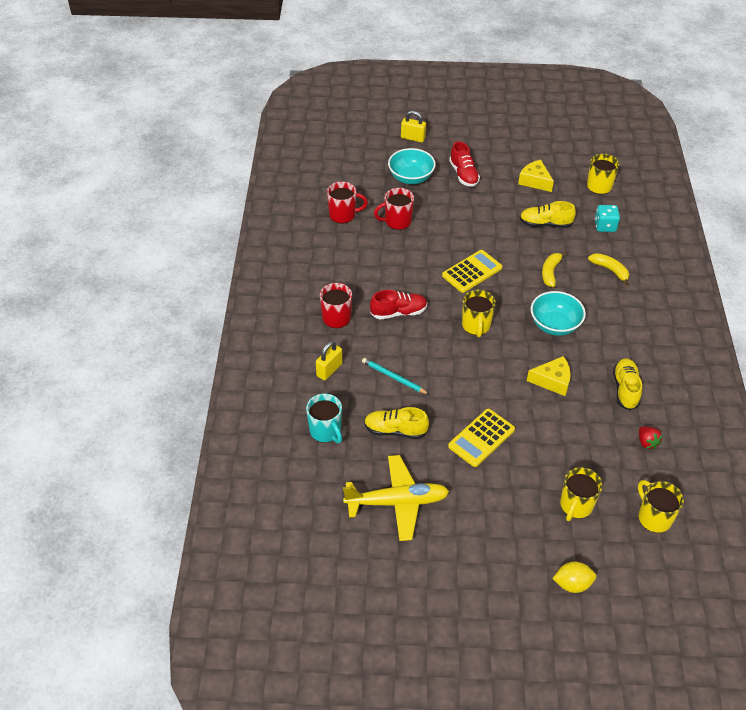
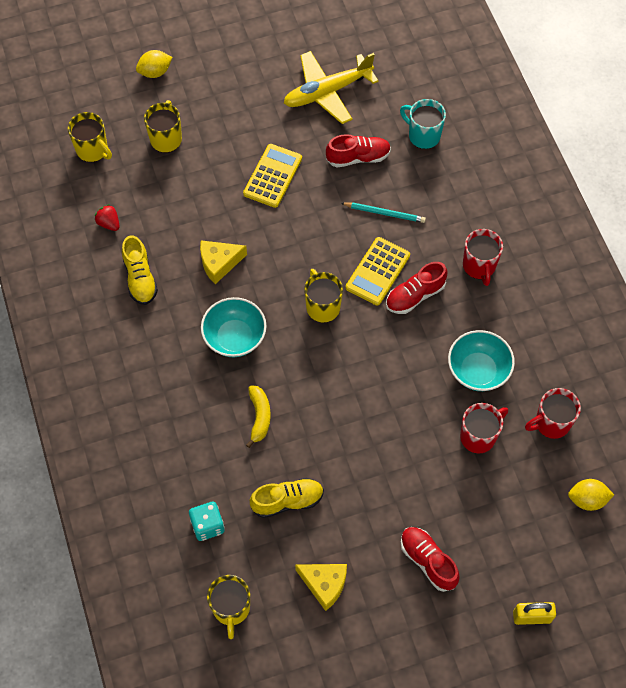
camera: 160 degrees right, 15 degrees up
(329, 370) = (453, 200): yellow padlock -> none
(345, 175) = (587, 499): none -> yellow lemon
(395, 430) = (358, 157): yellow shoe -> red shoe
(411, 178) = (497, 527): turquoise bowl -> turquoise bowl (478, 370)
(472, 272) = (354, 384): yellow calculator -> yellow calculator (377, 271)
(610, 270) = (186, 446): yellow banana -> none

